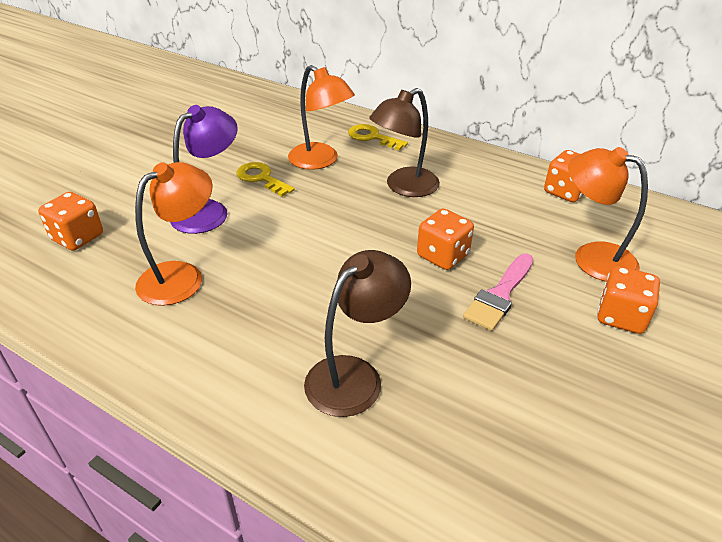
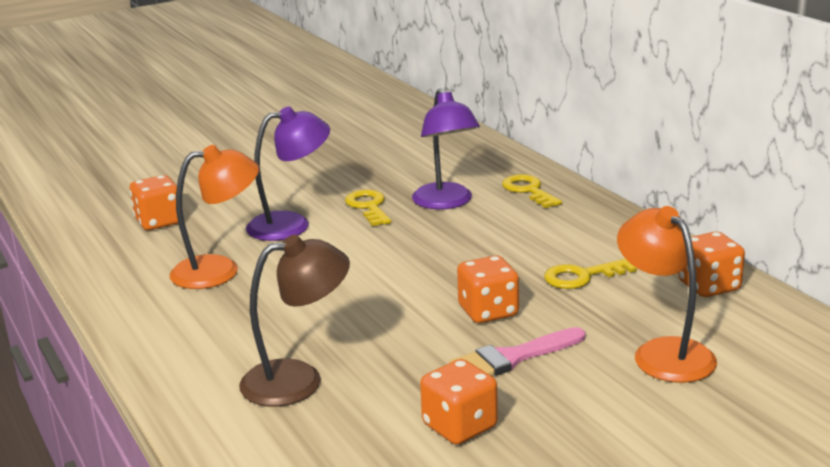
camera: 30 degrees right, 15 degrees down
(320, 161) = (446, 203): orange lamp -> purple lamp
(404, 187) = (513, 243): brown lamp -> none
(478, 205) = (581, 276): none -> yellow key
(621, 316) = (630, 410): orange dice -> orange dice (459, 426)

